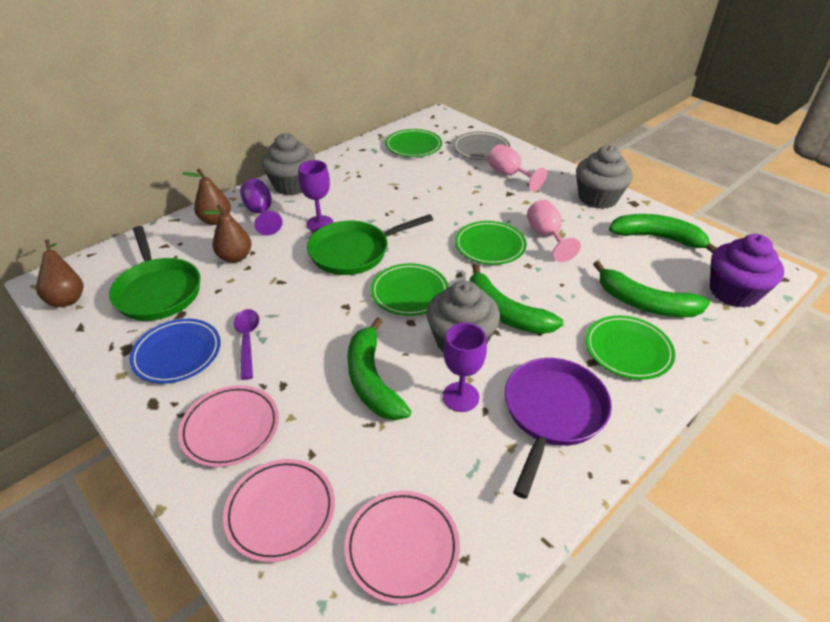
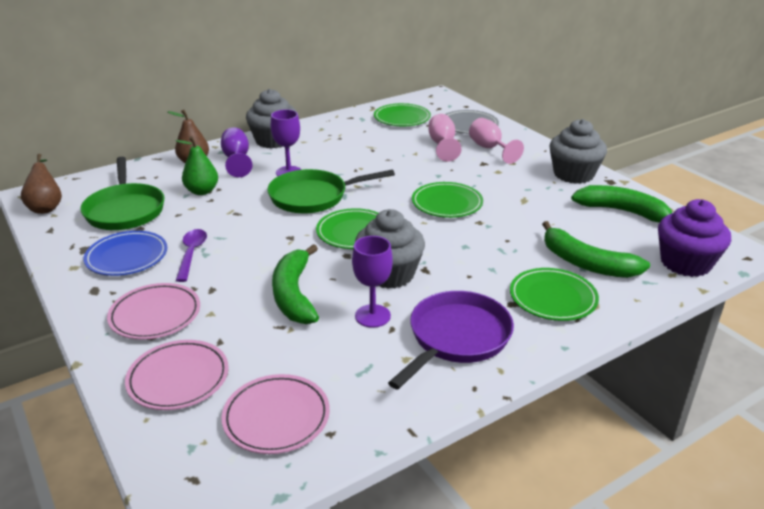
camera: 10 degrees right, 10 degrees down
(235, 257) = (202, 191): brown pear -> green pear
(504, 312) = (440, 257): green banana -> none
(546, 236) = (507, 201): pink goblet -> pink goblet (442, 145)

